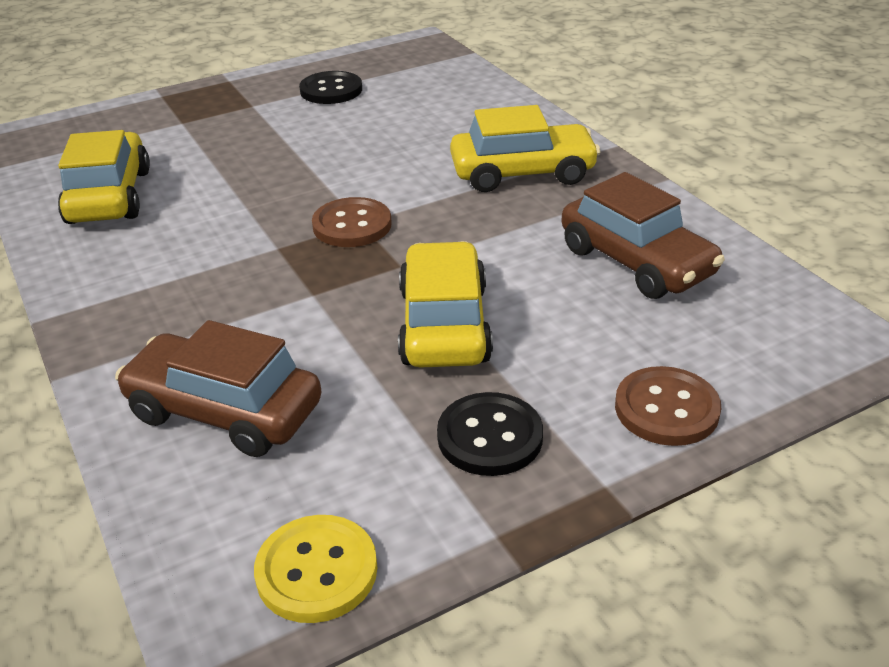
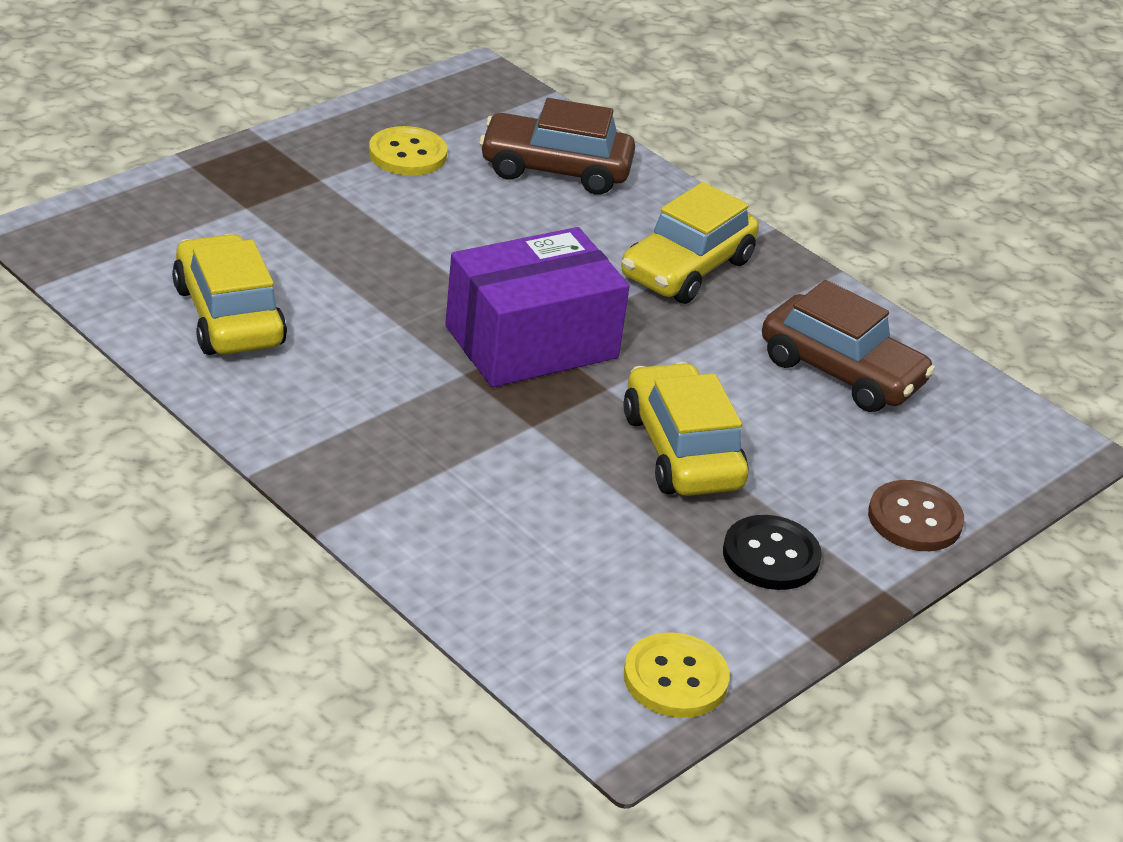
camera: 20 degrees left, 0 degrees up
(224, 411) = (514, 551): brown car -> brown car (555, 170)
(331, 90) = (407, 154): black button -> yellow button
(352, 225) = (531, 342): brown button -> purple box
(522, 173) = (686, 269): yellow car -> yellow car turned 150 degrees clockwise

